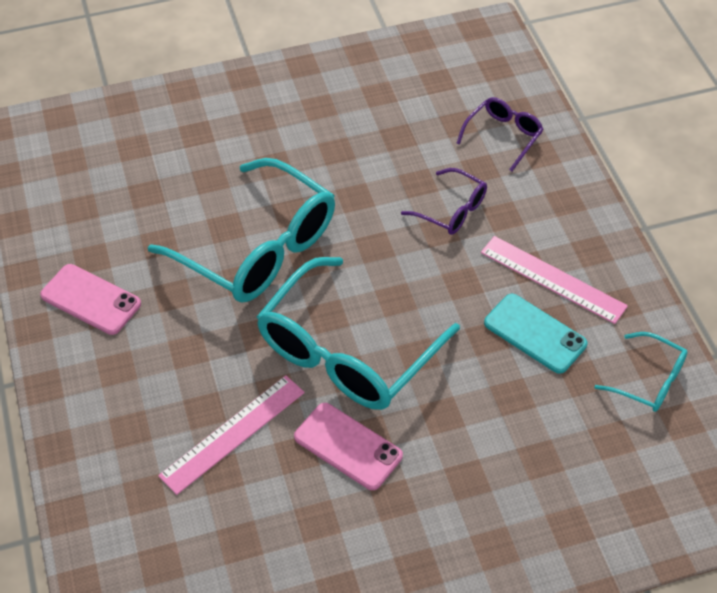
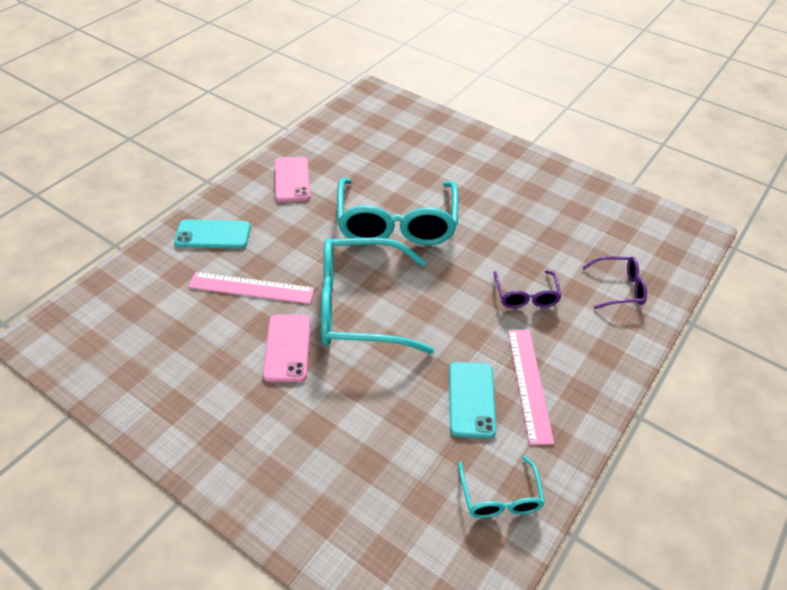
camera: 50 degrees right, 5 degrees down
(110, 427) = (213, 235): none -> turquoise phone

